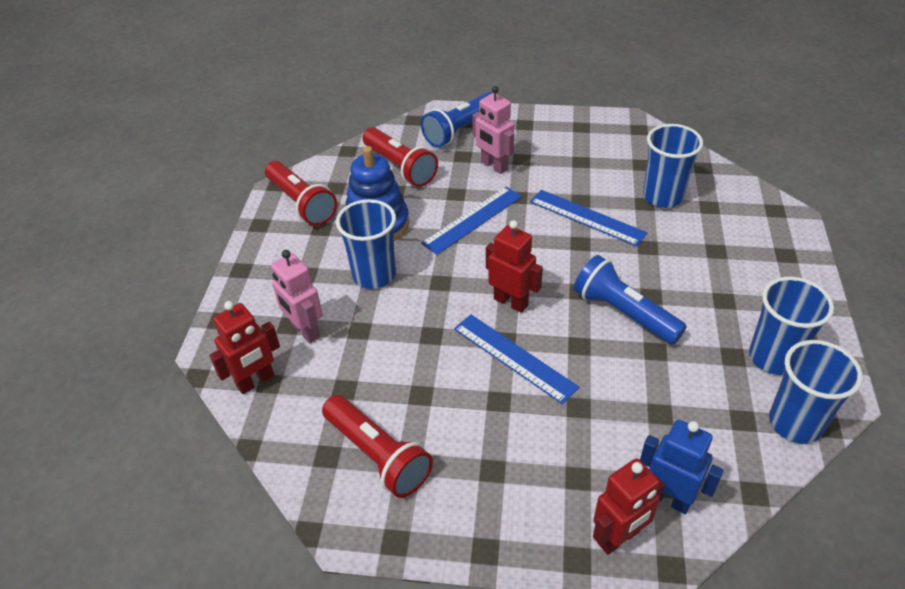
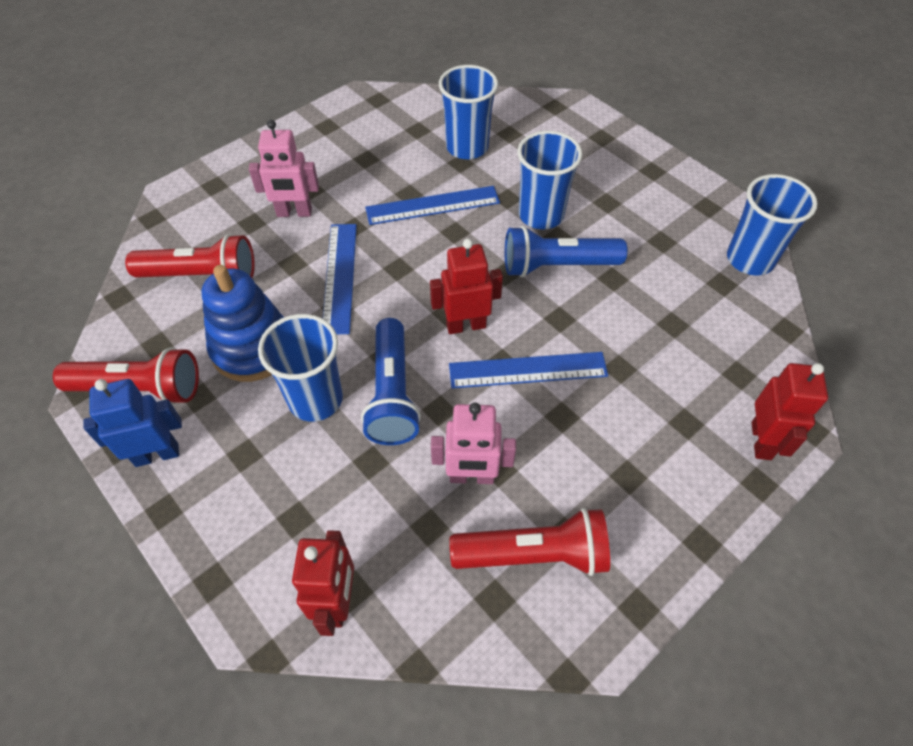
camera: 50 degrees left, 10 degrees up
(305, 331) = (320, 509): pink robot -> pink robot (471, 477)
(460, 130) = (215, 198): blue flashlight -> blue flashlight (391, 394)
(668, 498) = (752, 381): blue robot -> blue robot (157, 454)
(773, 357) = (685, 222): blue cup -> blue cup (541, 215)

